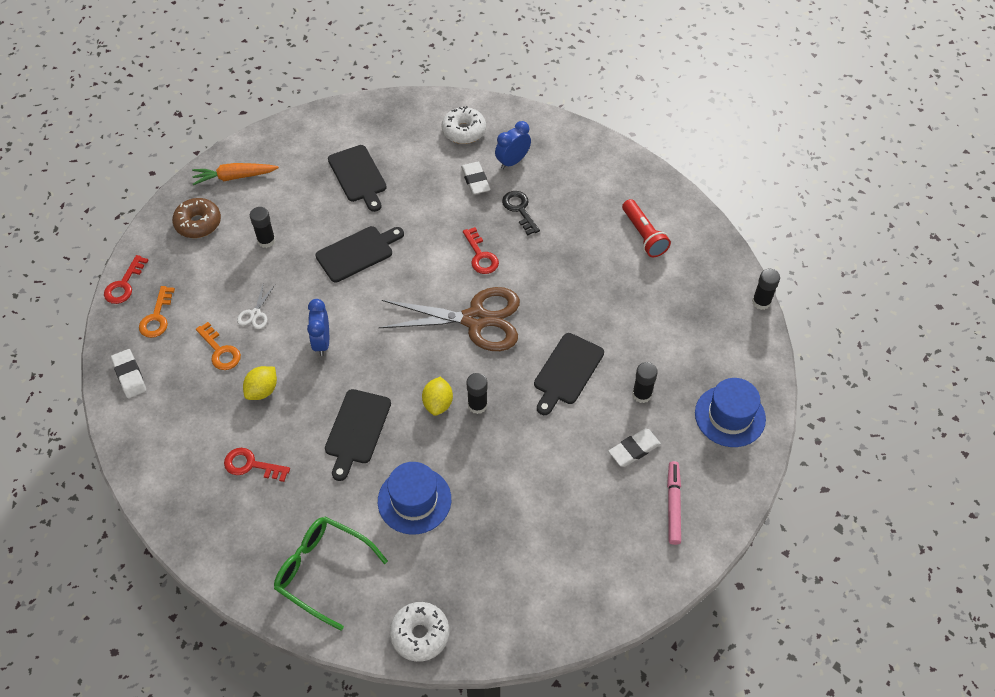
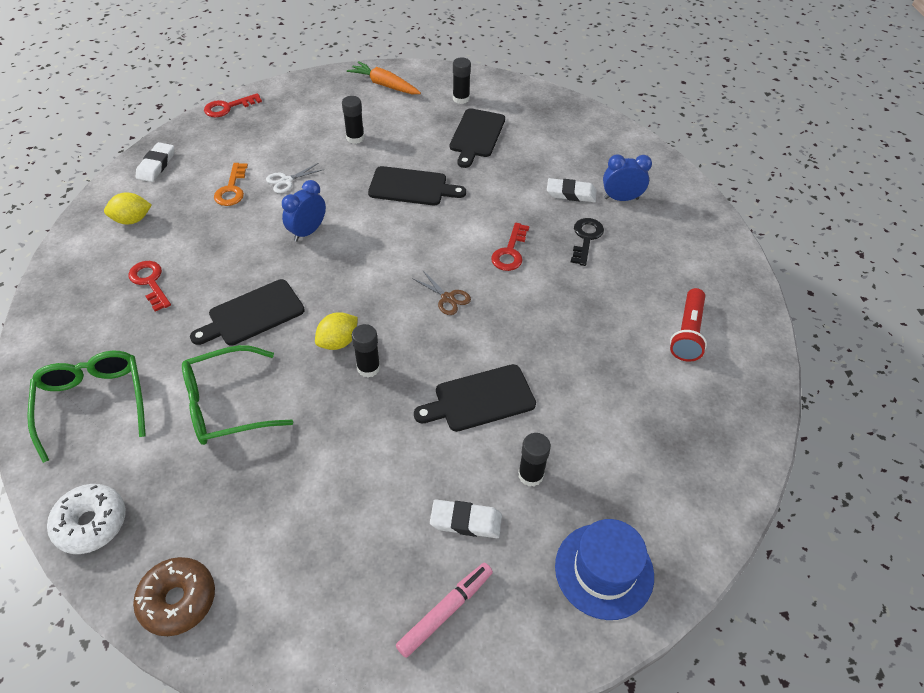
camera: 40 degrees right, 5 degrees down
(157, 317) = (221, 140): orange key -> none
(198, 223) = (323, 99): brown donut -> brown donut (178, 600)
(262, 390) = (224, 236): yellow lemon -> yellow lemon (132, 220)
(414, 500) = (226, 405): blue hat -> green glasses
(464, 131) = (602, 153): white donut -> none
(475, 180) = (571, 193): white eraser -> white eraser turned 75 degrees clockwise
(475, 319) = (447, 298): brown scissors -> brown scissors, size x0.40
(761, 302) = (759, 481): black glue stick -> black glue stick (461, 99)

